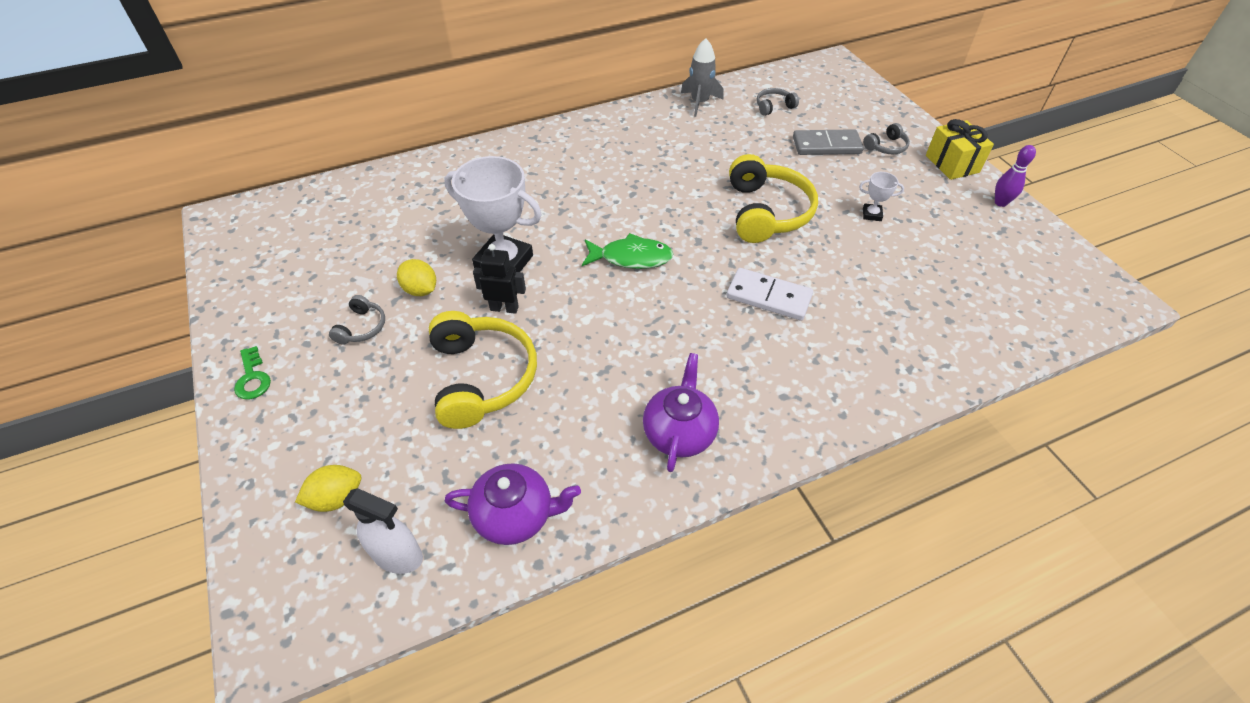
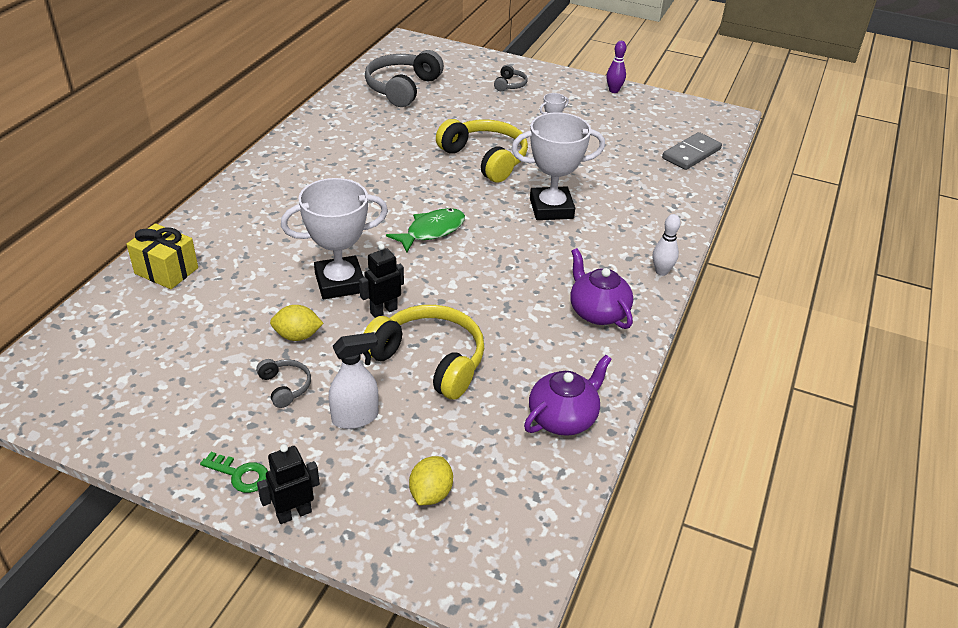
camera: 45 degrees left, 10 degrees down
(241, 436) = (294, 513): none -> black robot
(398, 555) = (521, 491): white spray bottle -> white spray bottle (355, 418)
(700, 102) = (343, 106): grey rocket -> none
(768, 297) = (551, 208): white domino -> white trophy
(774, 107) = (402, 88): grey headphones -> grey headphones, size x2.14
(800, 433) = (661, 271): none -> white bowling pin
(826, 145) = (471, 99): grey domino -> grey domino (691, 154)
(952, 164) = (561, 79): yellow gift -> yellow gift (166, 271)

